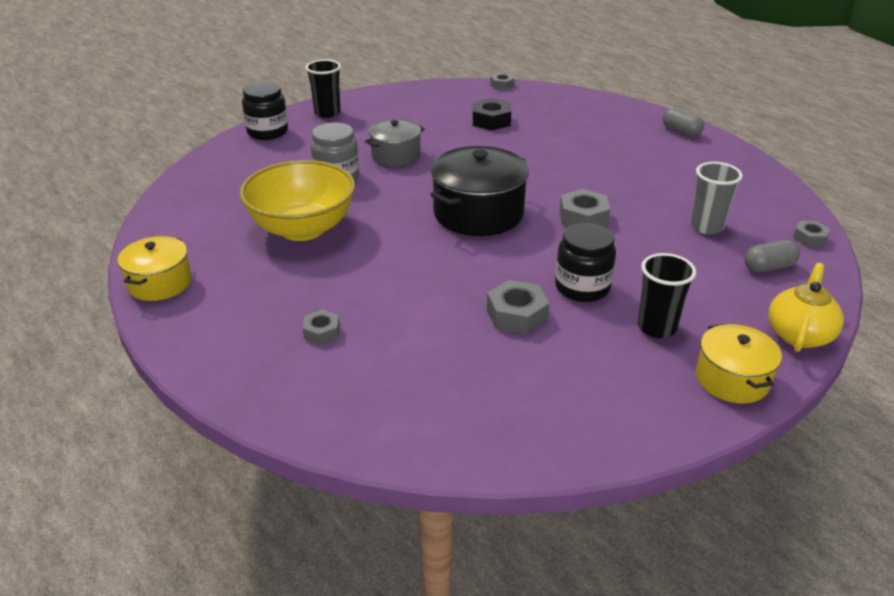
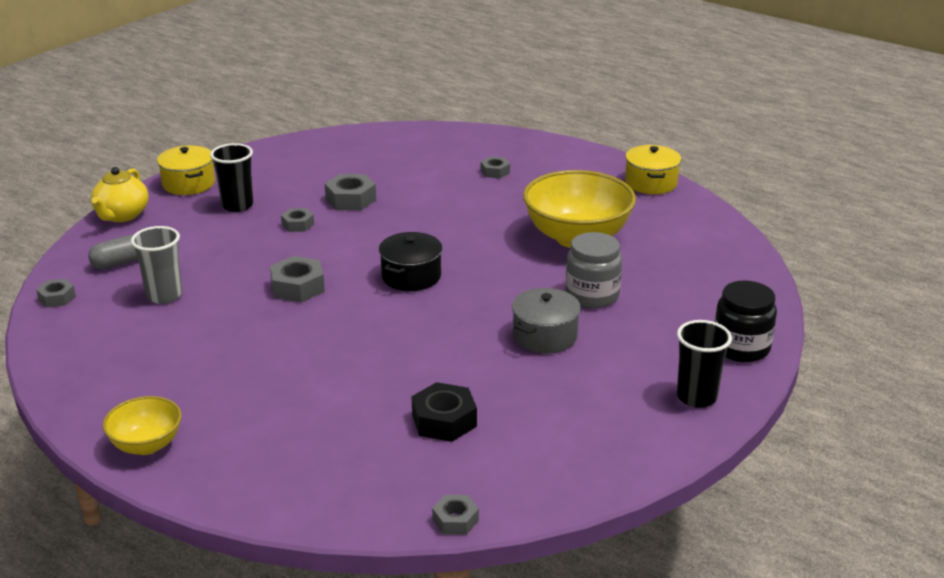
camera: 165 degrees right, 5 degrees down
(478, 213) = (411, 276): black pot -> black pot, size x0.61
(582, 287) = (298, 224): black jar -> grey nut
(681, 131) = (146, 445): grey capsule -> yellow bowl

